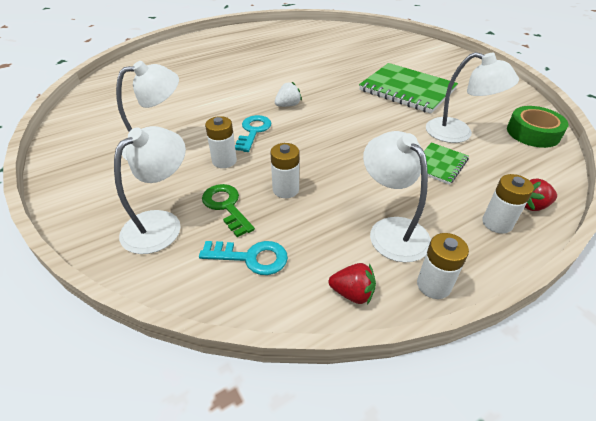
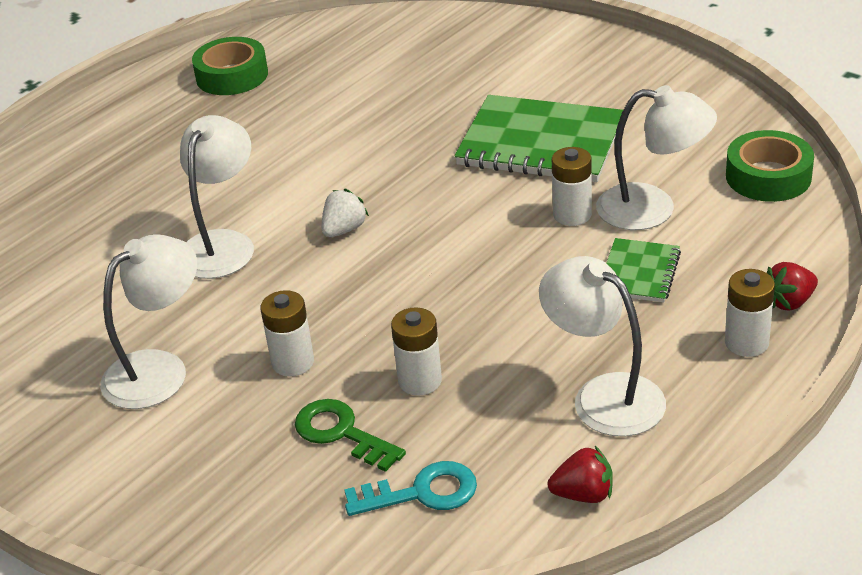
camera: 15 degrees left, 5 degrees down
(161, 223) = (256, 487): white lamp -> white lamp (222, 244)
(253, 131) = (310, 296): turquoise key -> none
(274, 35) = (232, 76): none -> green tape
(433, 285) = (685, 452): white battery -> white battery (572, 215)

